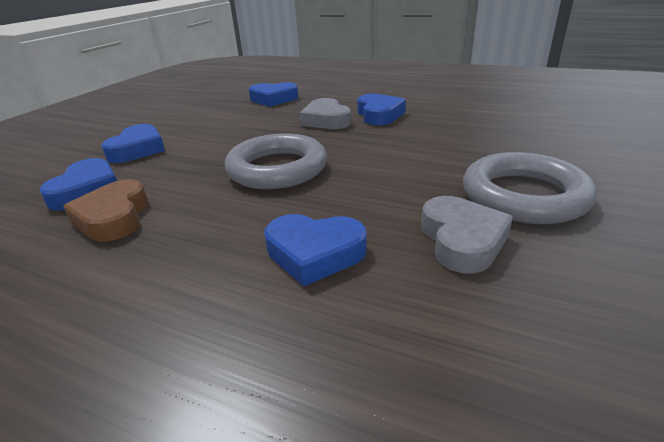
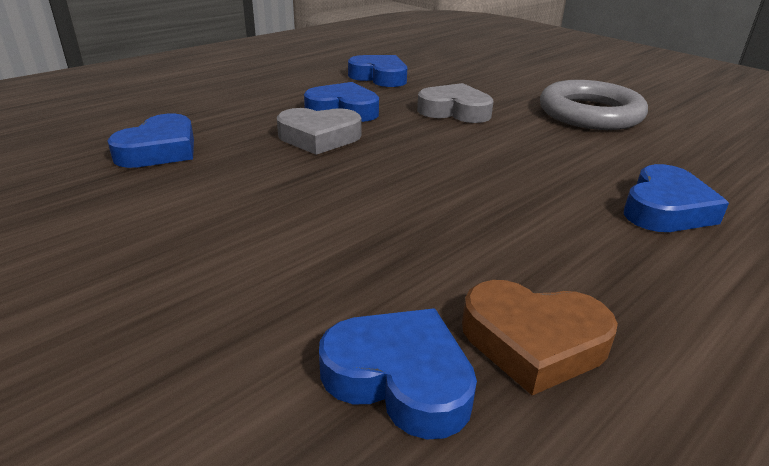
camera: 70 degrees left, 0 degrees up
(138, 149) = (236, 307): blue heart -> blue heart (379, 77)
(277, 168) = (453, 193): grey ring -> none
(462, 240) = (653, 150): grey heart -> grey heart (455, 111)

